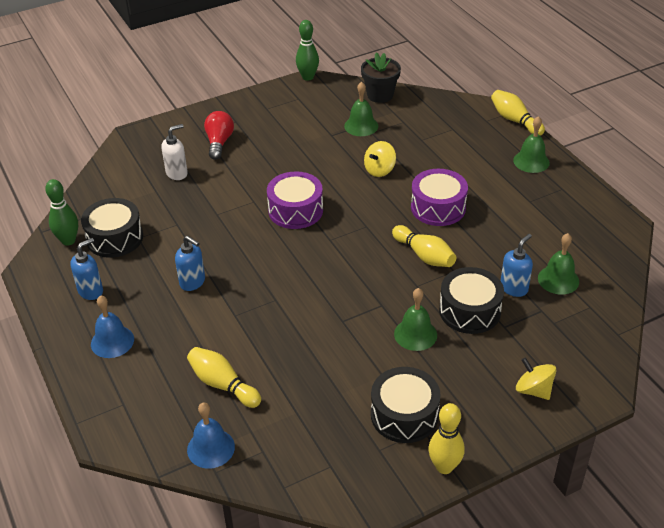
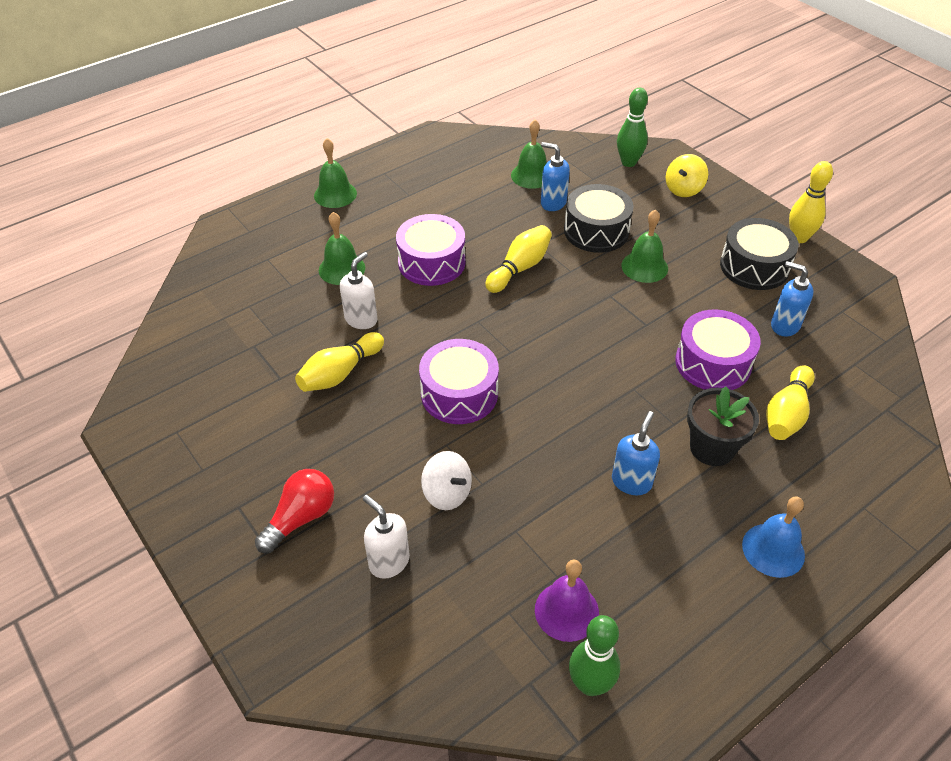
camera: 100 degrees left, 5 degrees up
(91, 291) = (691, 609): blue soap dispenser -> blue soap dispenser (784, 325)
(115, 238) = (566, 611): black drum -> purple bell
(211, 448) = (876, 407): blue bell -> none
(215, 198) = (447, 493): none -> white spinning top
(219, 143) = (301, 518): red light bulb -> red light bulb turned 135 degrees clockwise
(289, 352) = (713, 363): none -> purple drum
(308, 77) = (112, 428): green bowling pin -> green bowling pin (628, 162)
(361, 126) = (257, 348): green bell -> green bell (342, 269)
(379, 170) = (361, 319): yellow spinning top -> white soap dispenser
(380, 95) = (178, 335): black flower pot -> black flower pot (712, 448)
(515, 120) = (251, 208): yellow bowling pin -> yellow bowling pin (340, 373)

